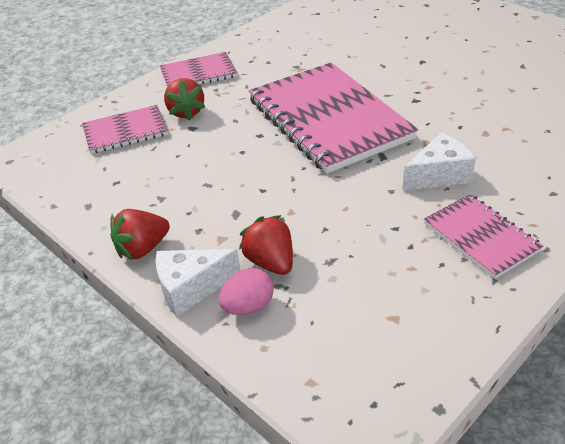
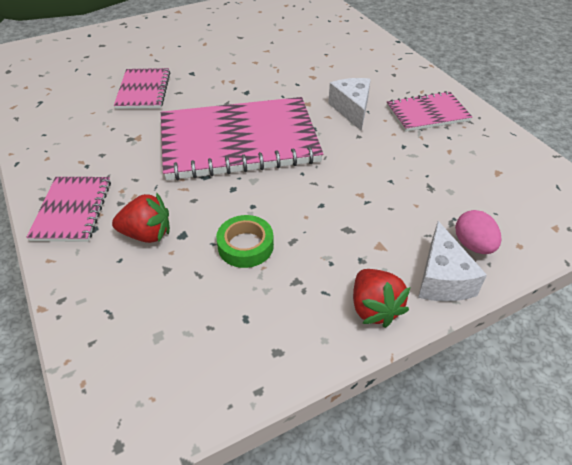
camera: 75 degrees left, 5 degrees up
(125, 131) = (145, 296): pink notebook -> pink notebook (143, 90)
(191, 161) = (245, 246): none -> green tape
(270, 262) = (422, 220): red strawberry -> none

